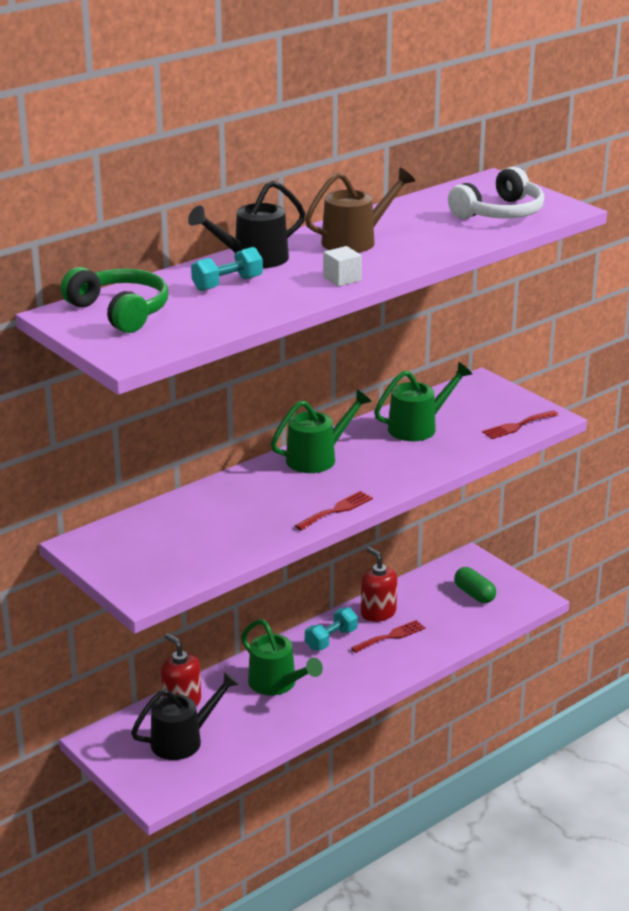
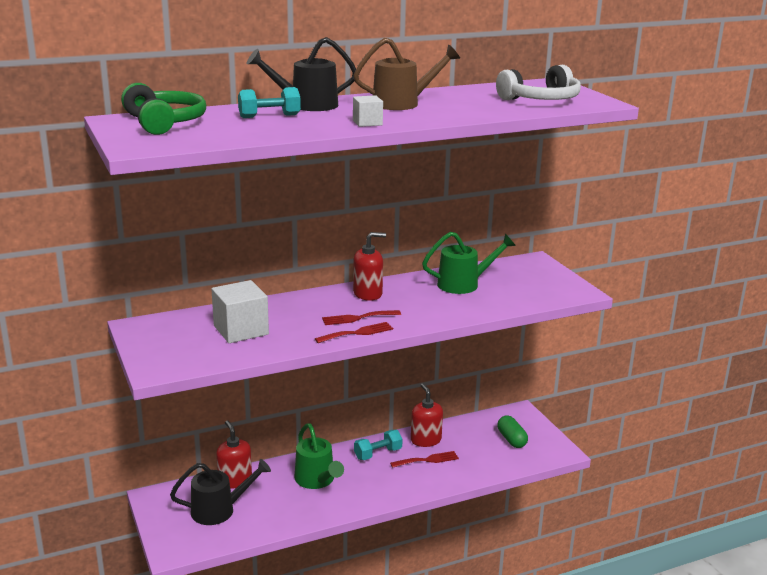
camera: 15 degrees right, 5 degrees down
(204, 529) = (241, 330): none -> white cube
(318, 457) = (368, 294): green watering can -> red soap dispenser
(517, 426) = (549, 294): red fork -> red fork (357, 318)

